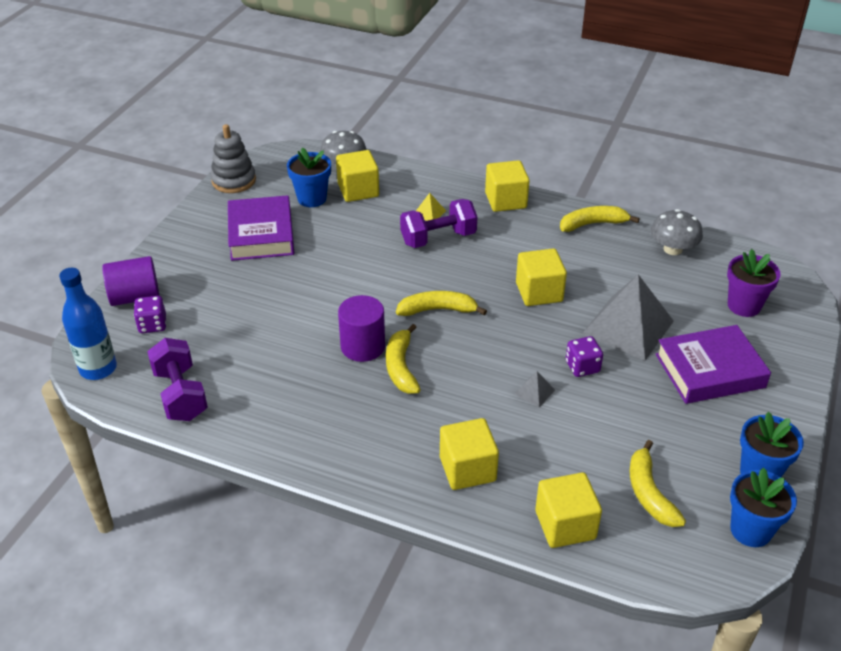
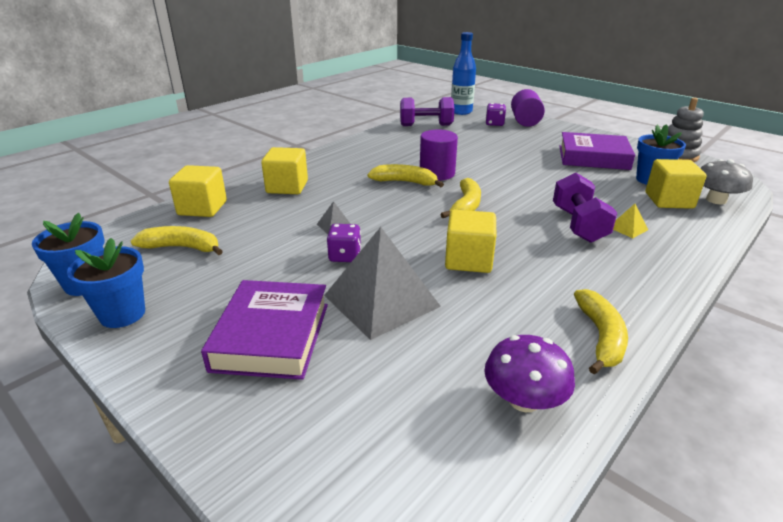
camera: 110 degrees right, 10 degrees down
(505, 200) = (658, 280): yellow cube -> none
(673, 249) = (524, 400): grey mushroom -> purple mushroom
(744, 306) = (358, 426): purple flower pot -> none

